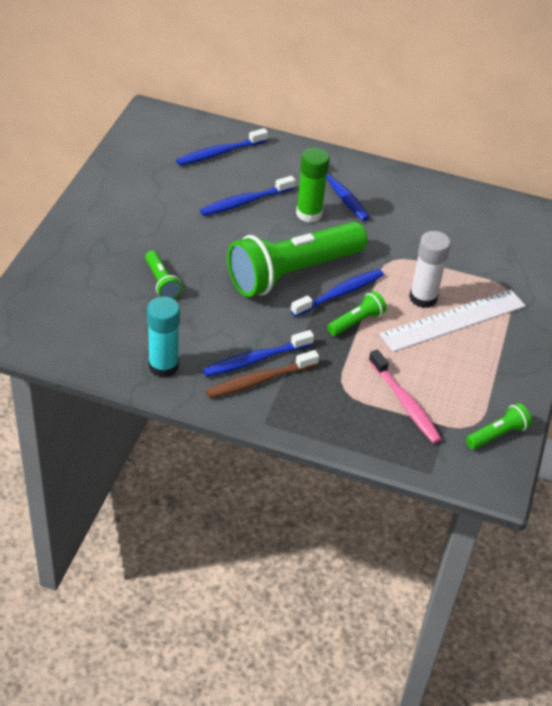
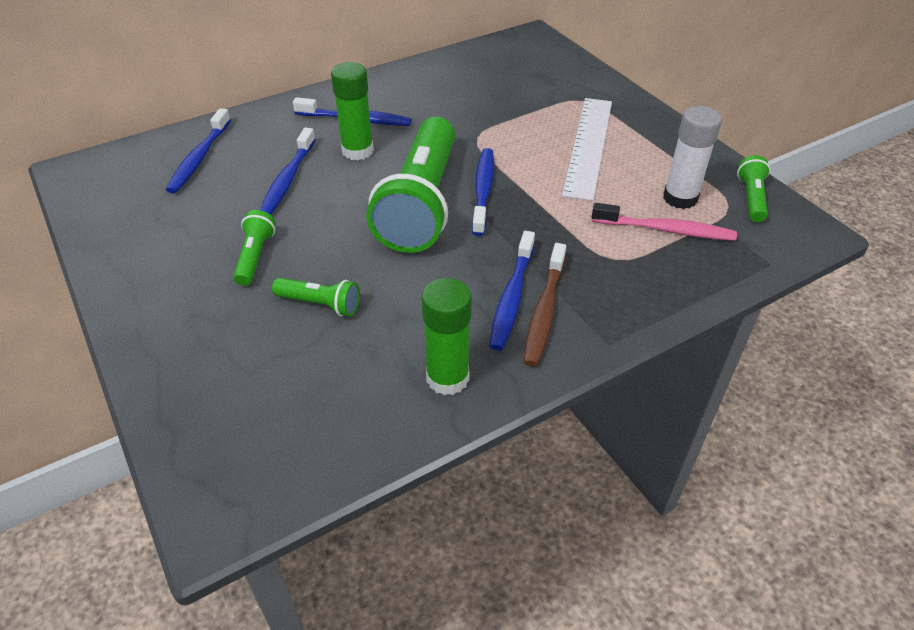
camera: 45 degrees left, 0 degrees up
(163, 366) = (447, 378): turquoise glue stick -> green glue stick
(356, 322) = (531, 201): green flashlight -> green flashlight (255, 256)
(423, 298) = (543, 147): white glue stick -> white glue stick (680, 198)

